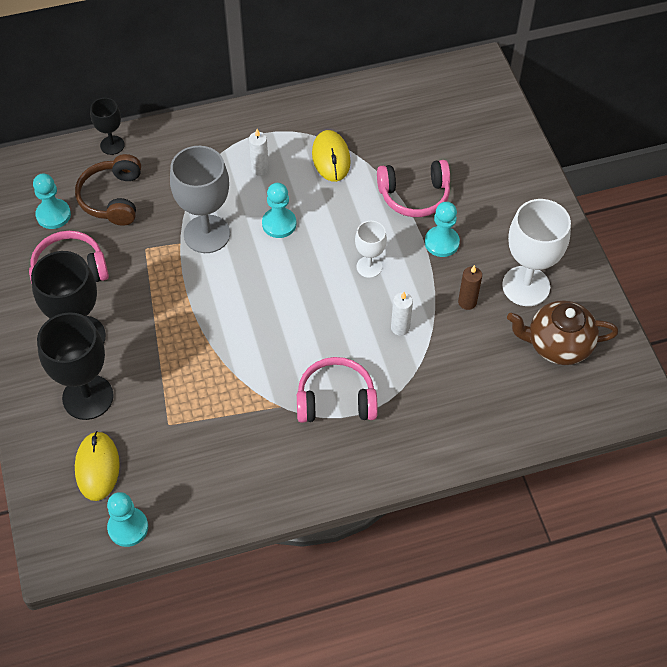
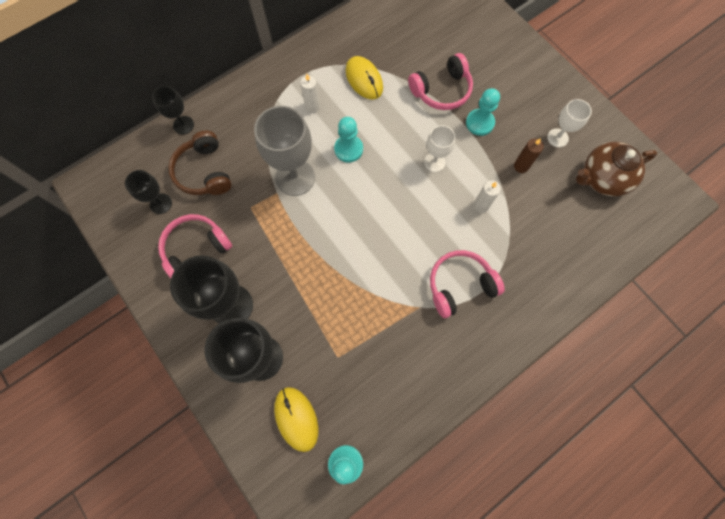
camera: 20 degrees left, 15 degrees up
(53, 215) = (161, 203): turquoise pawn -> black goblet
(526, 286) = (557, 138): white goblet -> white goblet, size x0.55

